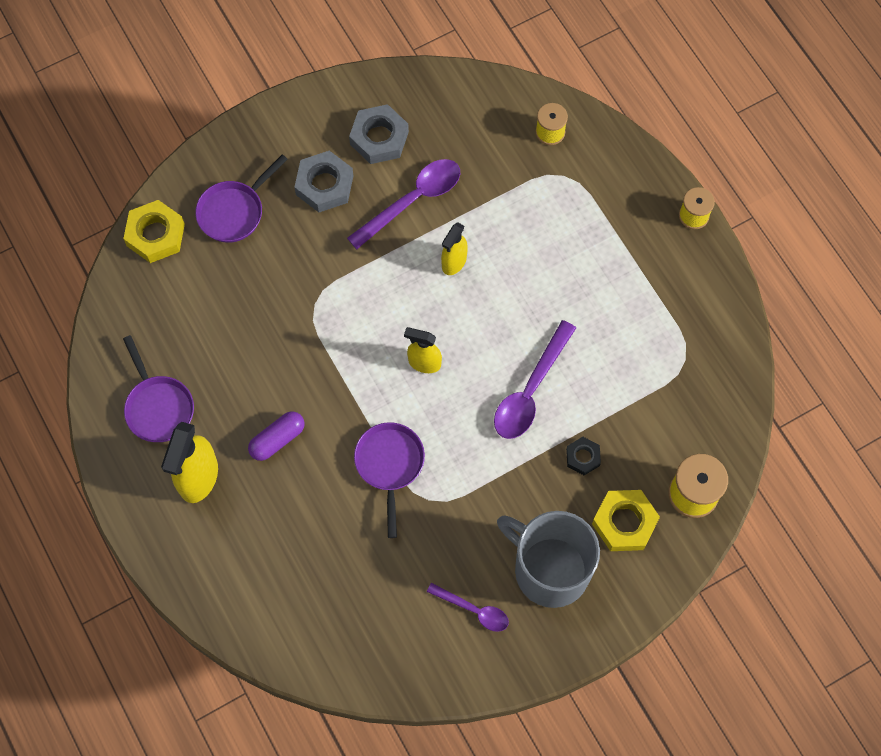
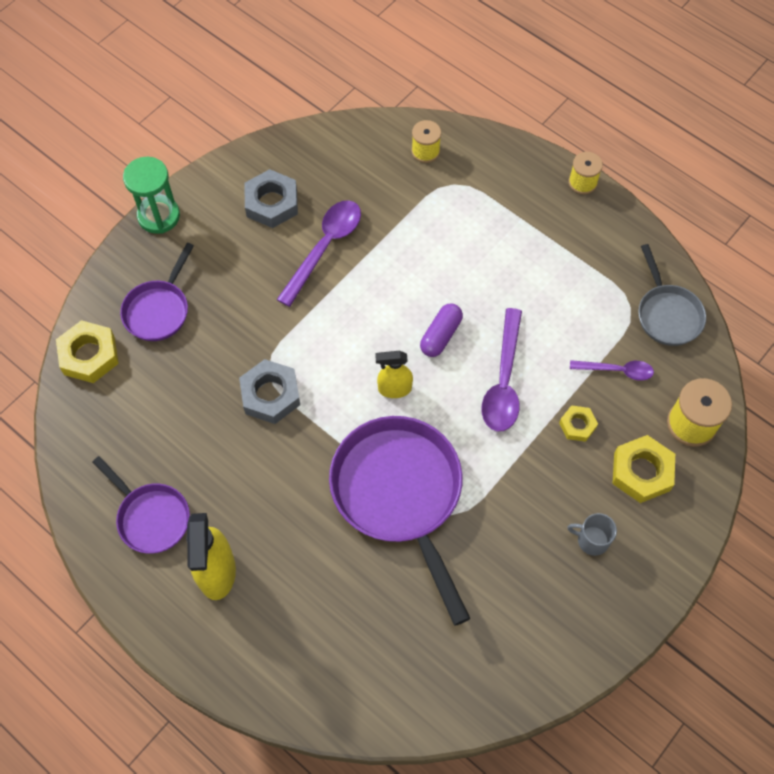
camera: 20 degrees left, 5 degrees down
(267, 116) = (159, 216): none -> green hourglass
(277, 439) = (281, 508): purple capsule -> purple capsule (441, 335)
(324, 185) = (236, 260): grey nut -> grey nut (270, 395)
(389, 465) = (400, 495): purple pan -> purple pan, size x1.83
(454, 262) = (385, 290): yellow spray bottle -> none
(473, 610) = (537, 605): purple spoon -> purple spoon (617, 370)
(549, 569) = (592, 540): grey mug -> grey mug, size x0.41
(583, 457) = (577, 425): black nut -> yellow nut
(718, 378) = (667, 314): none -> grey pan

